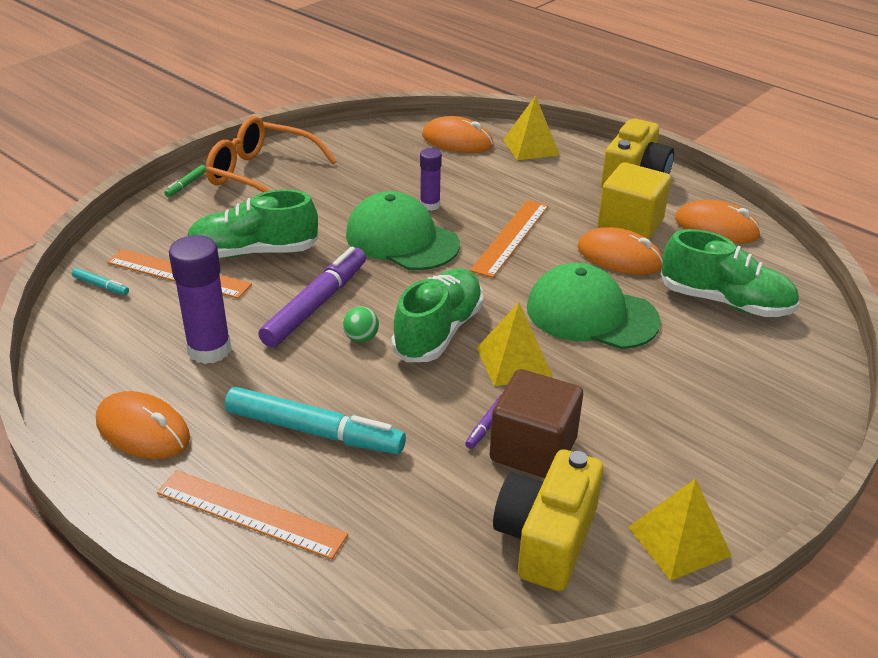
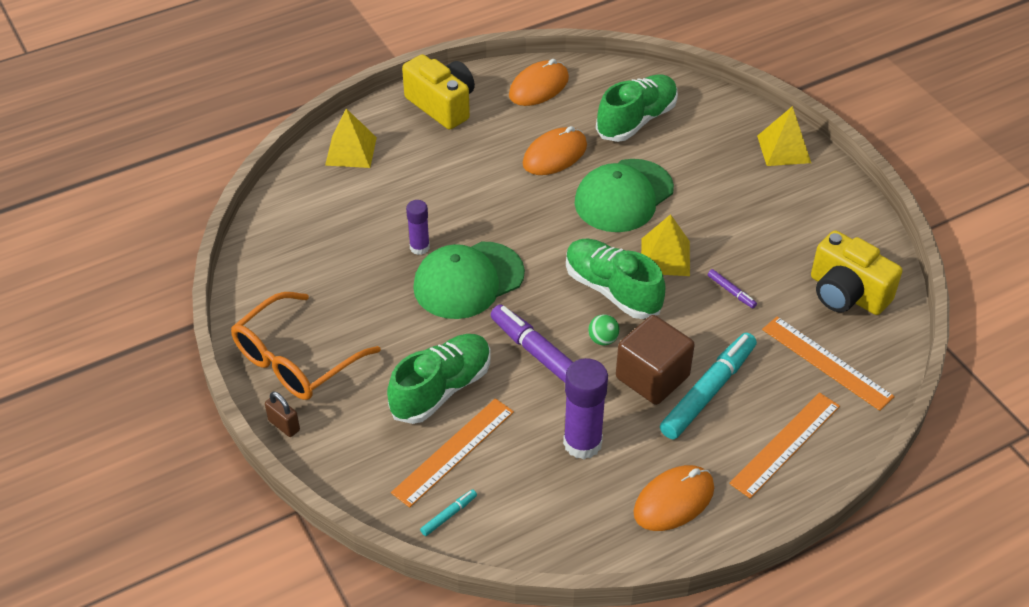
camera: 70 degrees left, 10 degrees up
(186, 184) = (284, 425): green marker -> brown padlock
(254, 252) = (441, 389): green shoe -> green shoe turned 150 degrees counterclockwise
(457, 141) = (309, 198): orange mouse -> none
(511, 237) = (497, 209): orange ruler -> orange ruler (826, 362)
(533, 449) = (763, 275): brown cube -> brown cube (652, 377)
(630, 225) = (512, 133): yellow cube -> none
(679, 541) = (862, 233): yellow pyramid -> yellow pyramid (783, 149)

